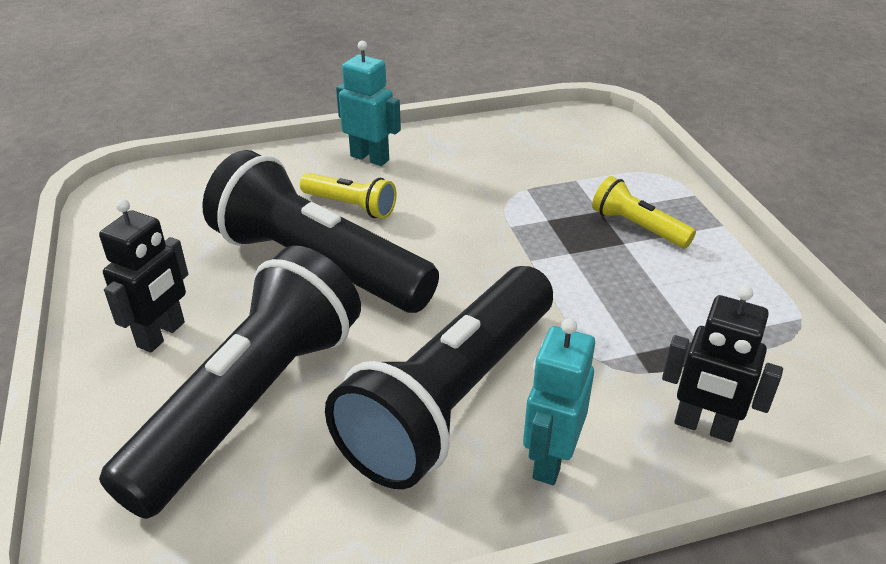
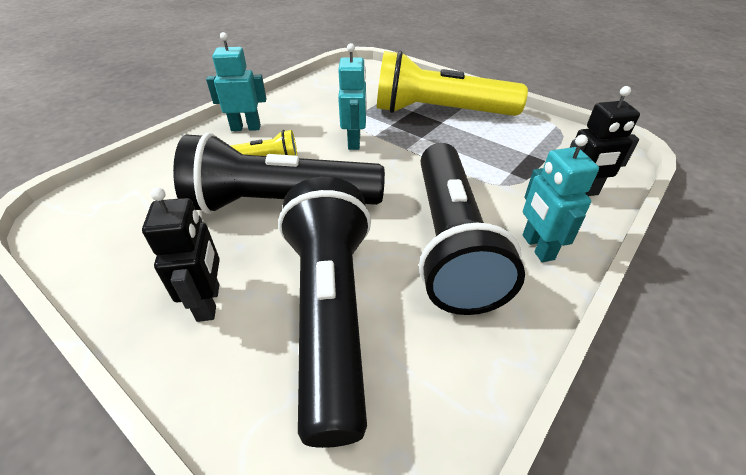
camera: 35 degrees left, 5 degrees up
(475, 225) = (354, 142): none -> turquoise robot
(637, 227) = (440, 112): yellow flashlight -> yellow flashlight, size x2.21

